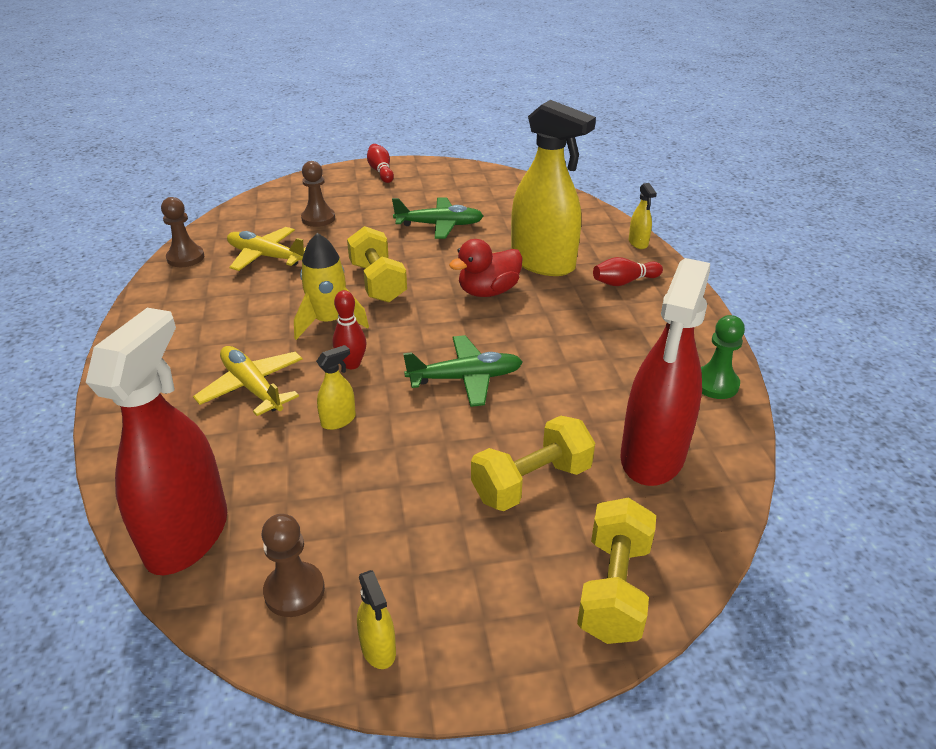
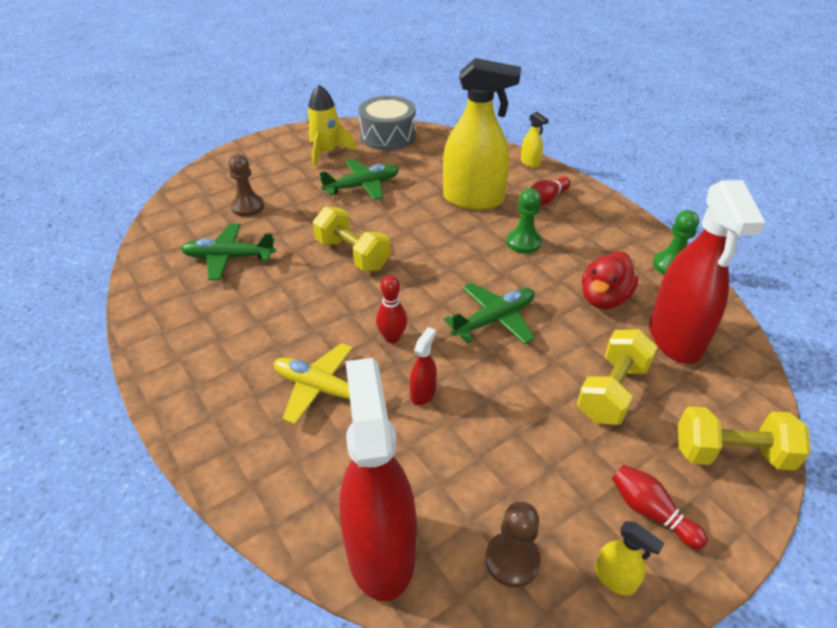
camera: 25 degrees left, 5 degrees up
(185, 258) = (148, 281): brown pawn -> none
(266, 256) = (228, 258): yellow plane -> green plane
(329, 321) = (340, 304): yellow rocket -> yellow rocket (326, 153)
(338, 420) = (423, 393): yellow spray bottle -> red spray bottle
(381, 171) = (269, 147): red bowling pin -> red bowling pin (650, 512)
(488, 291) = (451, 237): red duck -> red duck (604, 298)
(505, 185) = (388, 136): none -> grey drum
(561, 316) = (523, 242): none -> green pawn
(614, 589) = (731, 454): yellow dumbbell -> yellow dumbbell turned 75 degrees counterclockwise

